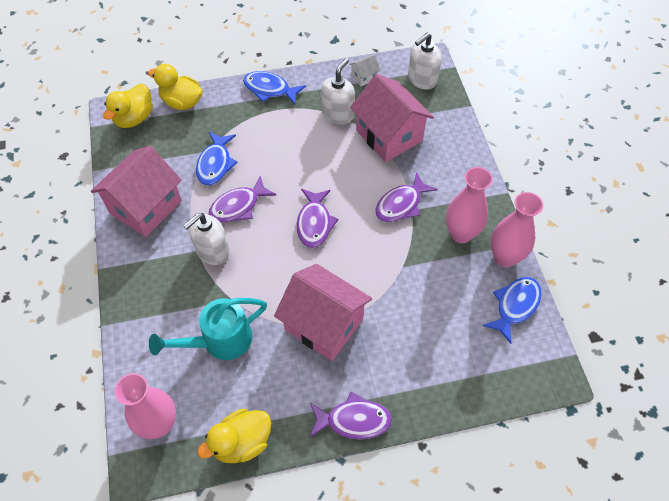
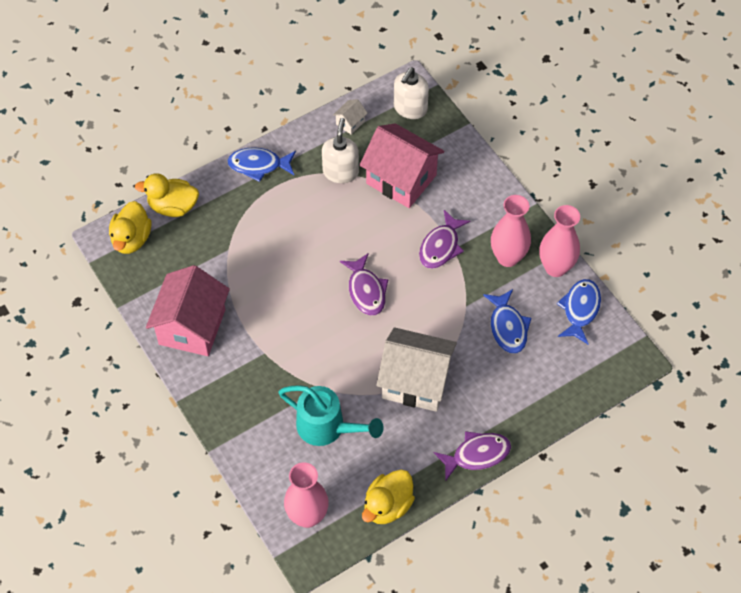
camera: 20 degrees left, 0 degrees up
(212, 251) = (280, 349): white soap dispenser -> none
(215, 164) = (240, 262): blue fish -> blue fish (507, 327)
(220, 340) = (327, 427): turquoise watering can -> turquoise watering can turned 105 degrees counterclockwise
(238, 206) = (284, 297): purple fish -> none
(323, 324) = (415, 382): pink house -> white house

